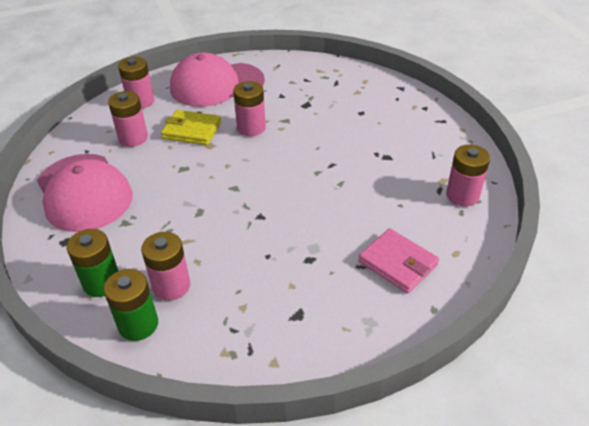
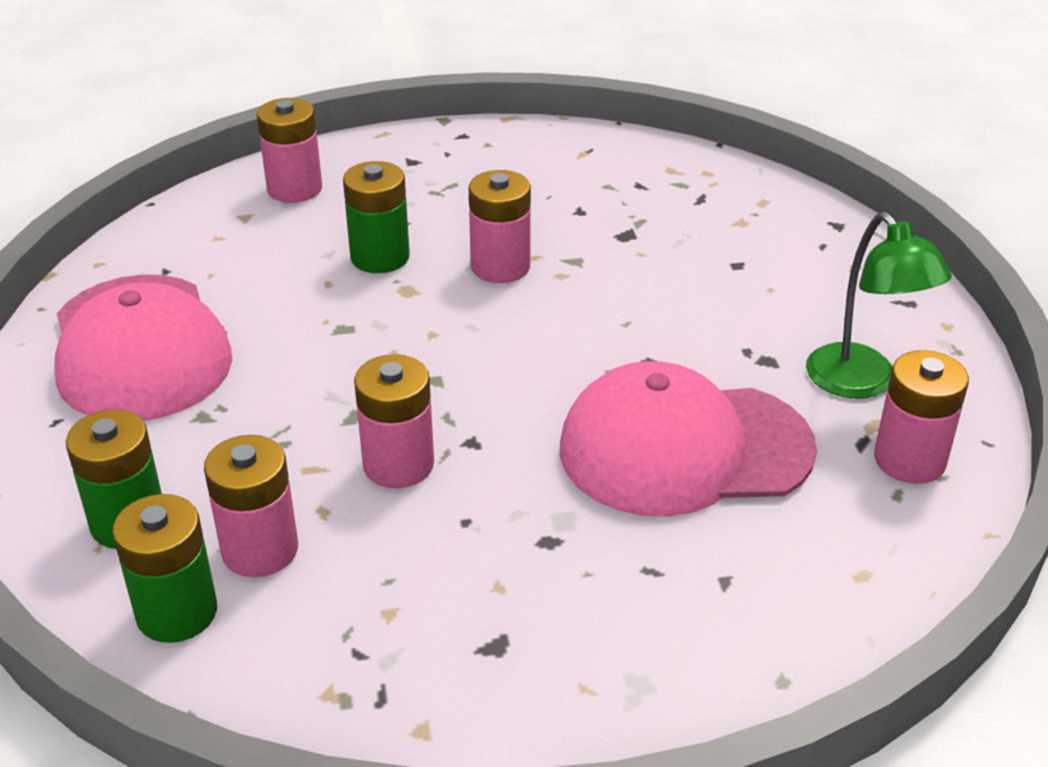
camera: 10 degrees right, 5 degrees down
(133, 138) = (261, 257): pink battery -> pink battery (398, 464)
(192, 130) = (380, 257): yellow wallet -> green battery
(216, 85) = (453, 174): pink cap -> pink cap (684, 449)
(397, 263) = (731, 576): pink wallet -> none
(432, 162) = (861, 383): none -> green lamp

